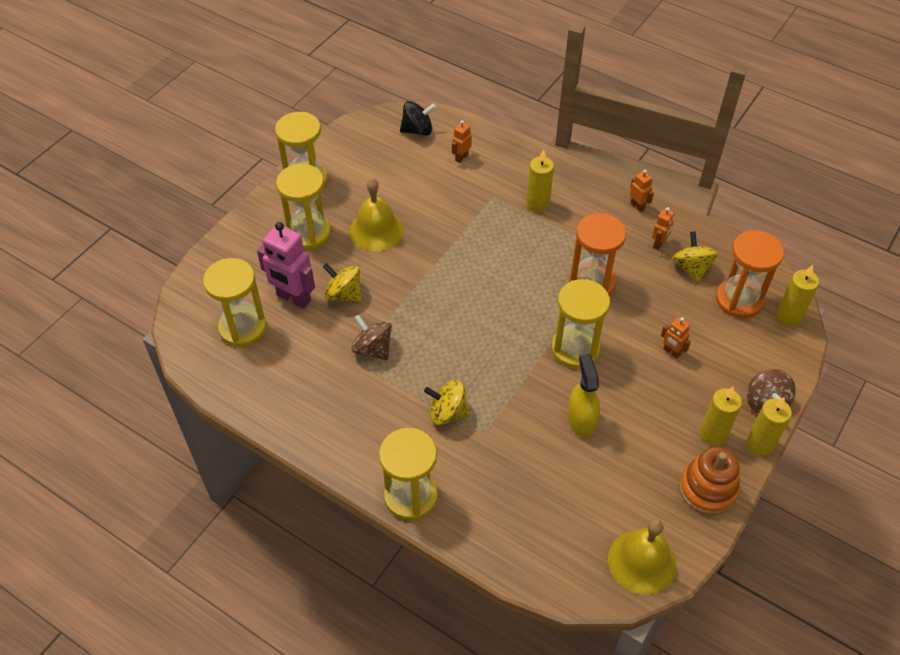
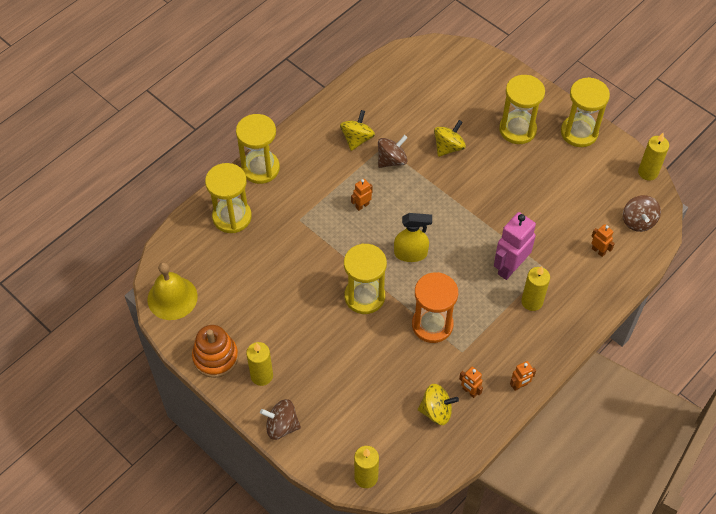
camera: 100 degrees right, 5 degrees up
(242, 328) = (426, 83): yellow hourglass -> yellow hourglass (232, 217)
(293, 298) = (450, 115): pink robot -> pink robot (509, 267)
(376, 230) = (514, 176): yellow bell -> none
(417, 130) = (638, 221): black spinning top -> brown spinning top
(447, 413) = (323, 200): yellow spinning top -> yellow spinning top (357, 139)
(581, 420) = (297, 286): yellow spray bottle -> yellow spray bottle (411, 253)
(671, 352) = (347, 368): orange robot -> orange robot (362, 205)
(739, 300) = (392, 440): orange hourglass -> none
(760, 444) = (244, 408): yellow candle -> yellow candle (648, 172)

